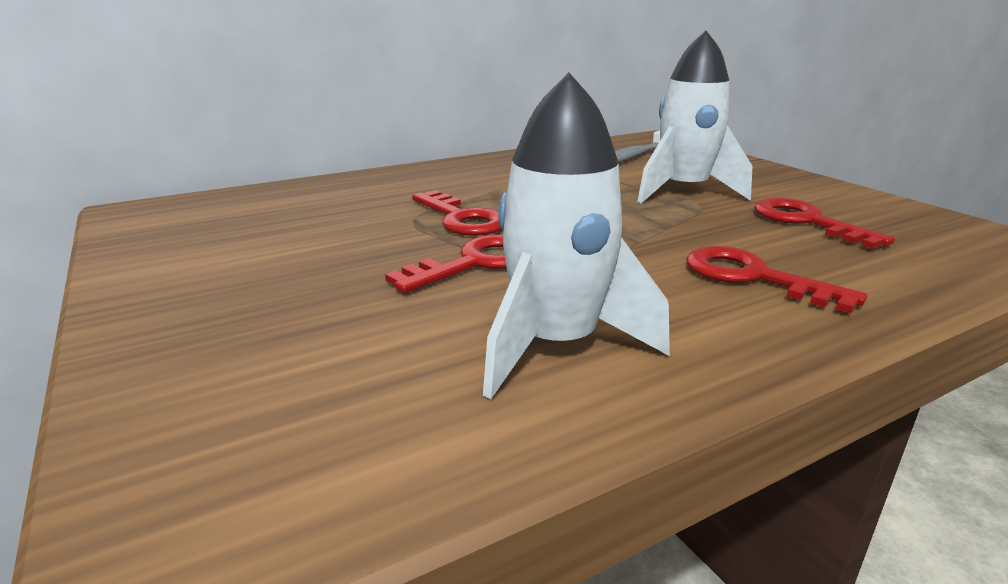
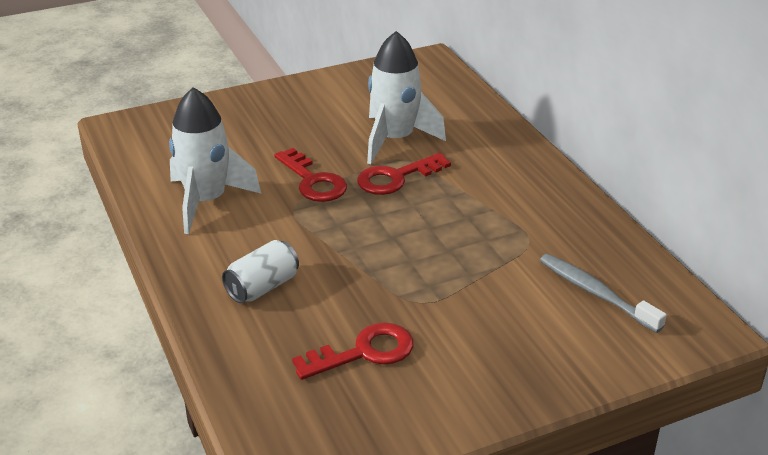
camera: 95 degrees right, 10 degrees up
(684, 191) = (459, 301): white rocket -> white rocket (395, 140)
(753, 277) = (262, 287): red key -> white can

